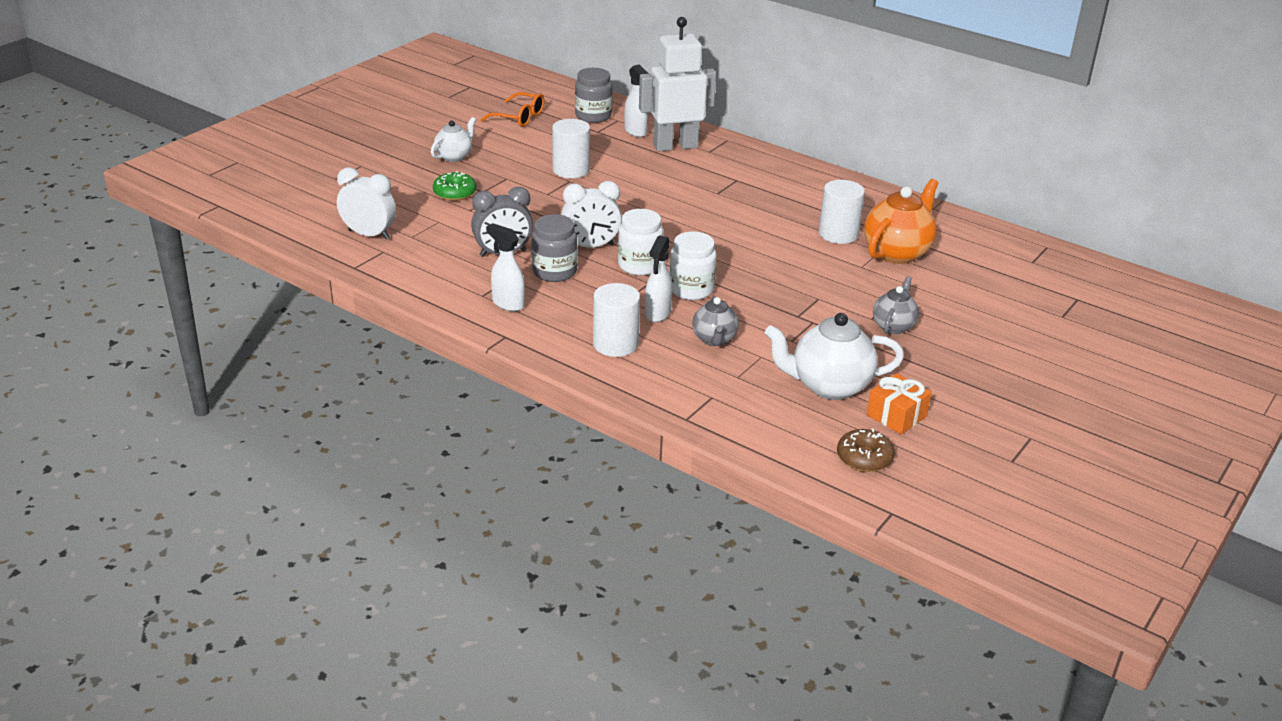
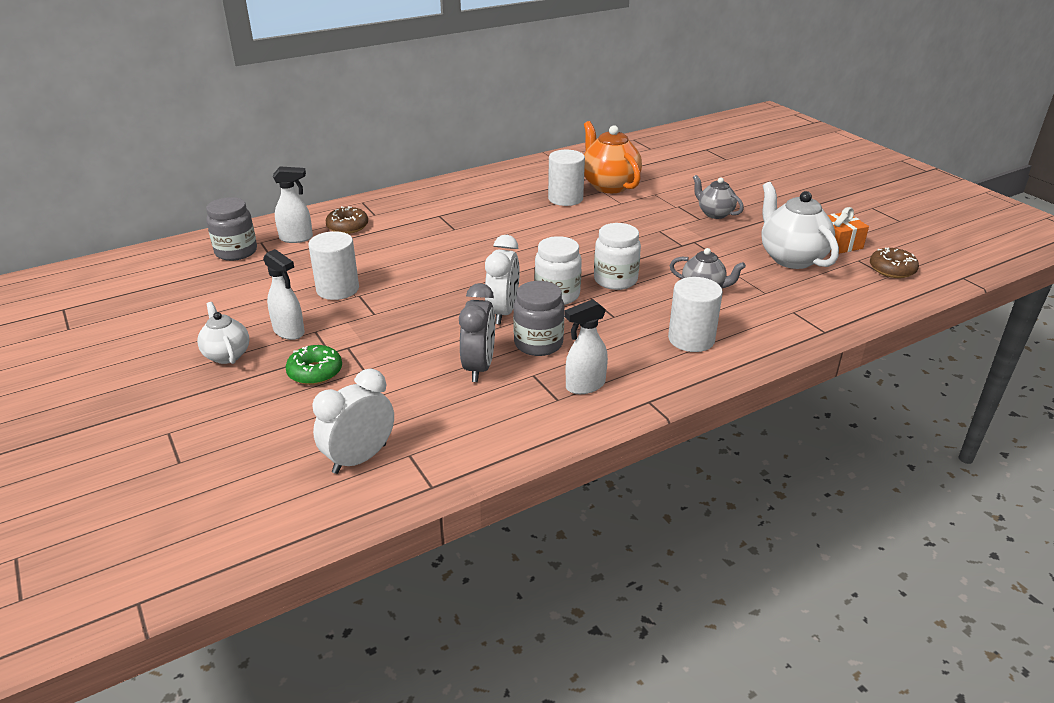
camera: 65 degrees left, 0 degrees up
(519, 117) = (184, 293): orange glasses -> none
(657, 313) = (647, 305): white spray bottle -> white spray bottle (289, 332)
(675, 146) = (347, 227): white robot -> brown donut
(829, 386) = (791, 258): white teapot -> white teapot turned 135 degrees clockwise

